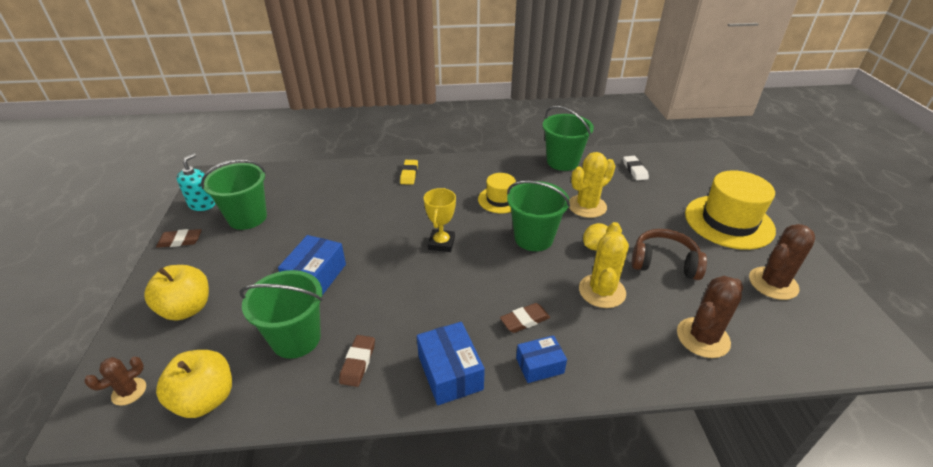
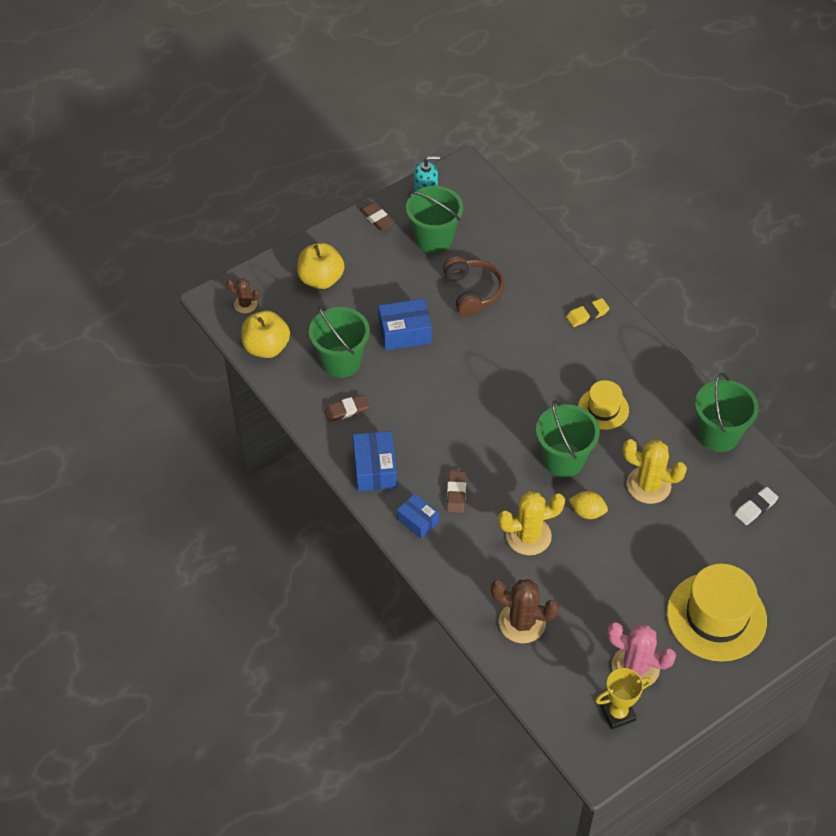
camera: 60 degrees right, 15 degrees up
(441, 243) = (504, 394): yellow trophy -> yellow trophy (618, 713)
(450, 372) = (375, 469): blue box -> blue box turned 45 degrees counterclockwise
(524, 320) = (456, 494): brown eraser -> brown eraser turned 60 degrees clockwise
(664, 263) = (603, 574): brown headphones -> brown headphones (472, 292)
(773, 283) = (635, 667): brown cactus -> pink cactus

